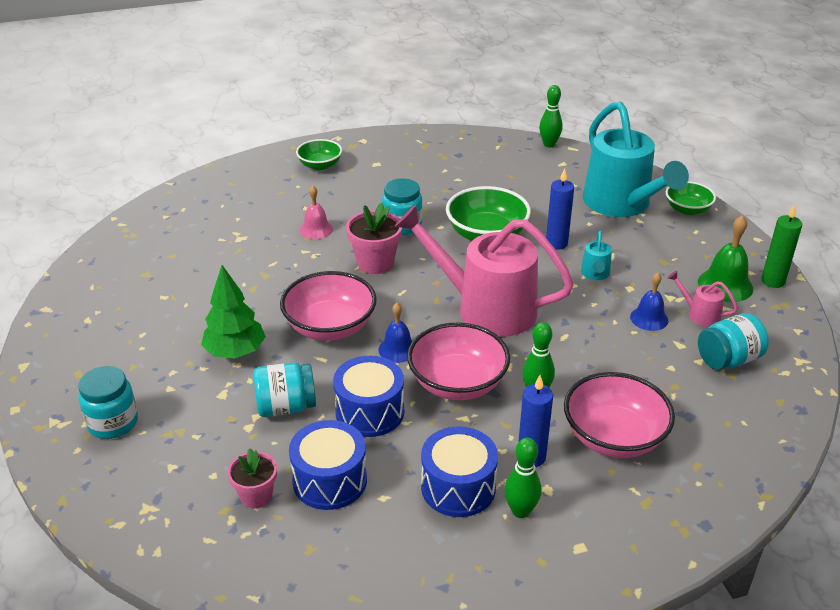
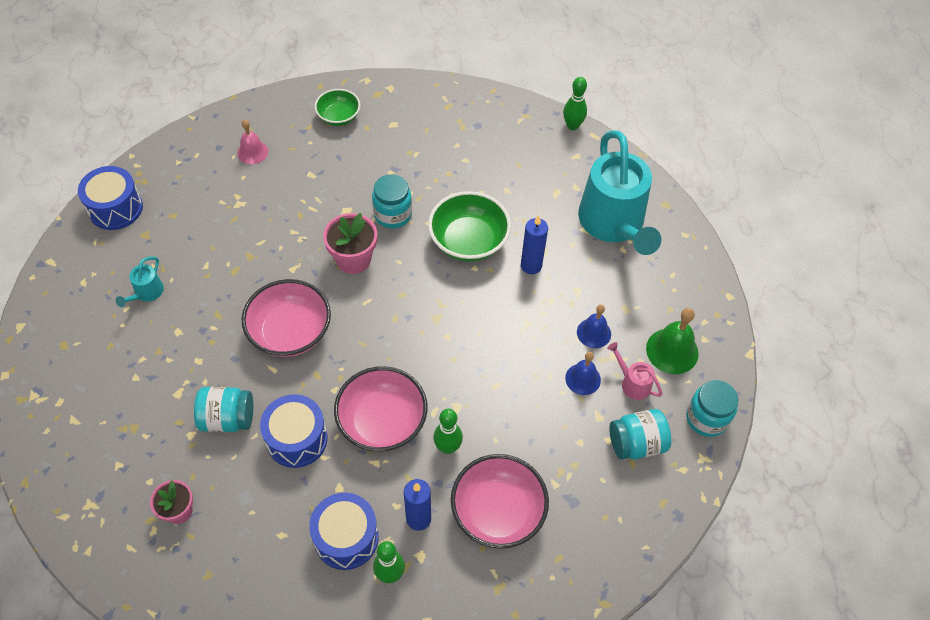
camera: 10 degrees right, 20 degrees up
(113, 423) = (81, 407): turquoise jar -> turquoise jar (706, 418)
(235, 352) = (200, 346): green tree -> none
(316, 229) = (311, 205): pink bell -> pink bell (252, 152)
(330, 480) = (242, 507): blue drum -> blue drum (116, 208)
(397, 349) = (342, 371): blue bell -> blue bell (594, 333)
(484, 308) = (435, 336): pink watering can -> none
(595, 274) = (553, 313): turquoise watering can -> turquoise watering can (146, 293)
(687, 209) = (676, 243): green bowl -> none
(773, 281) = (720, 354): green candle -> none

